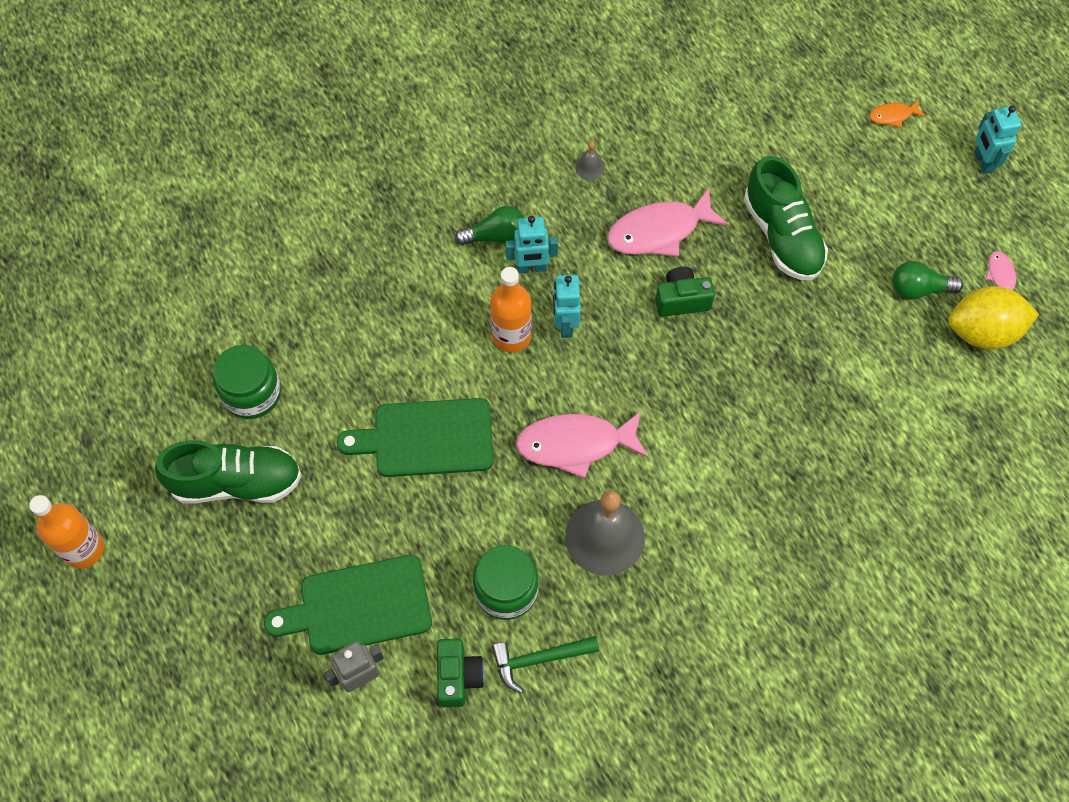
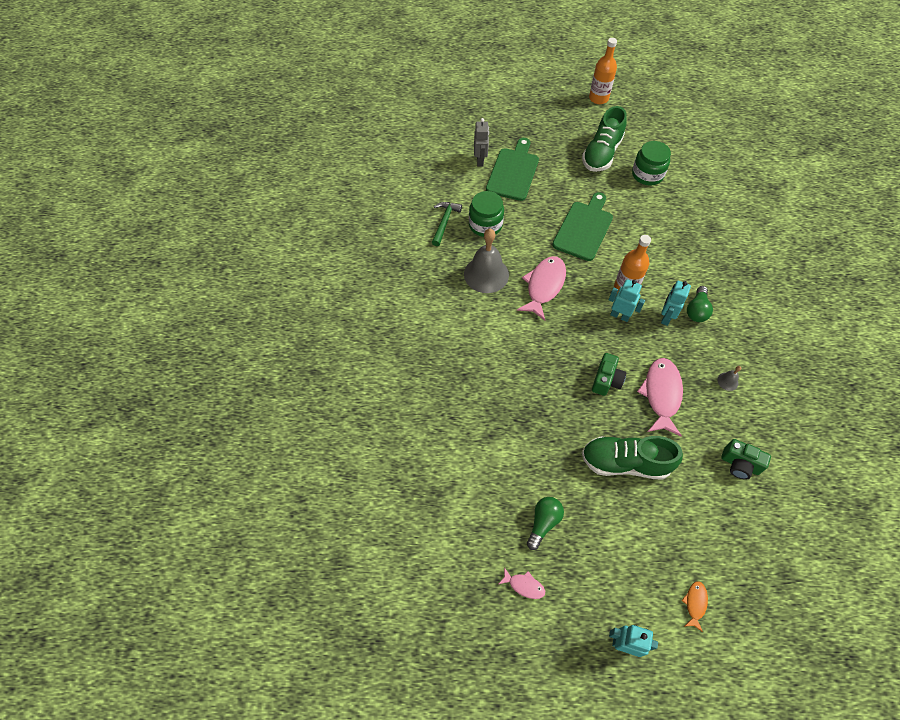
camera: 120 degrees right, 5 degrees down
(458, 676) = (457, 192): green camera -> green camera (739, 464)
(983, 332) = (491, 542): yellow lemon -> none

